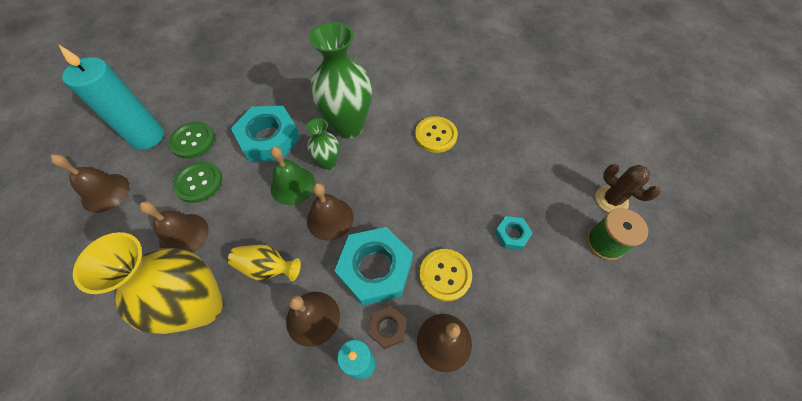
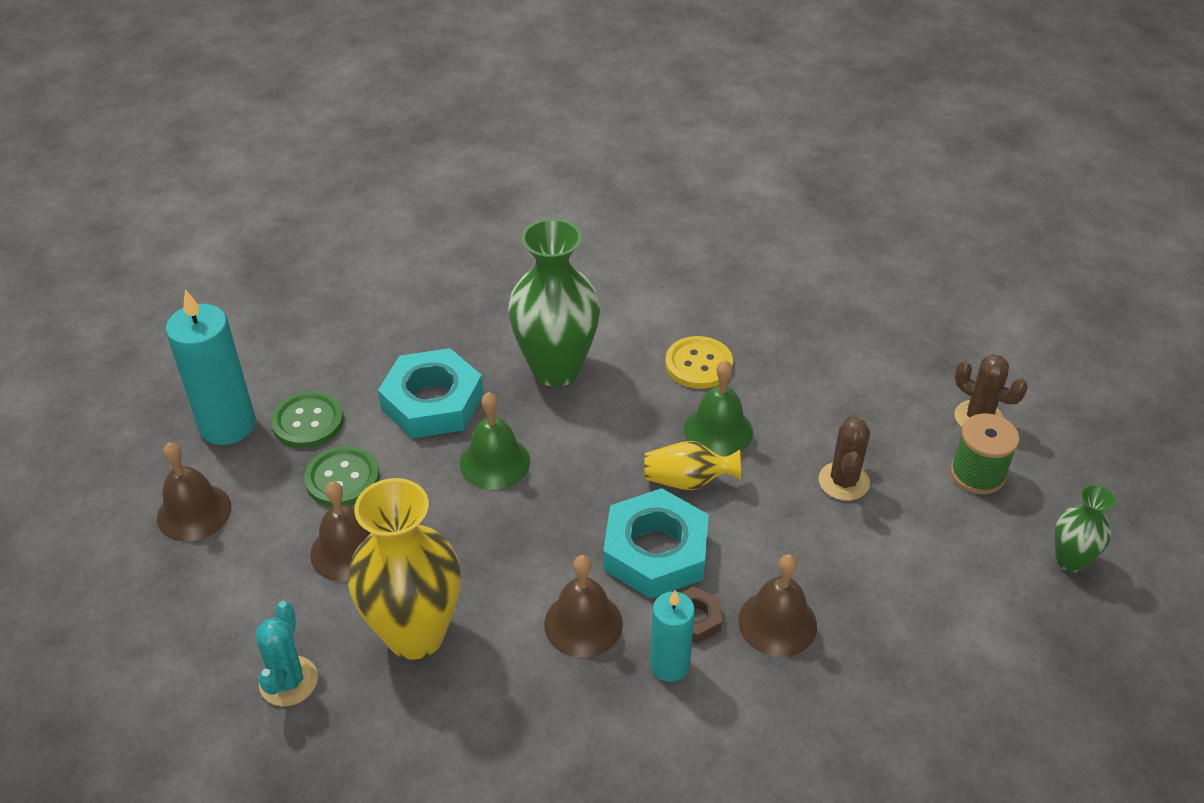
camera: 10 degrees left, 15 degrees down
(111, 329) = (288, 681): none -> turquoise cactus
(267, 268) = (494, 573): yellow vase -> yellow vase (688, 481)
(328, 163) = (540, 424): green vase -> green vase (1070, 560)
(330, 218) = (568, 498): brown bell -> none
(437, 184) = (718, 430): none -> green bell
(445, 275) = (759, 545): yellow button -> none
(512, 234) = (843, 481): turquoise nut -> brown cactus

